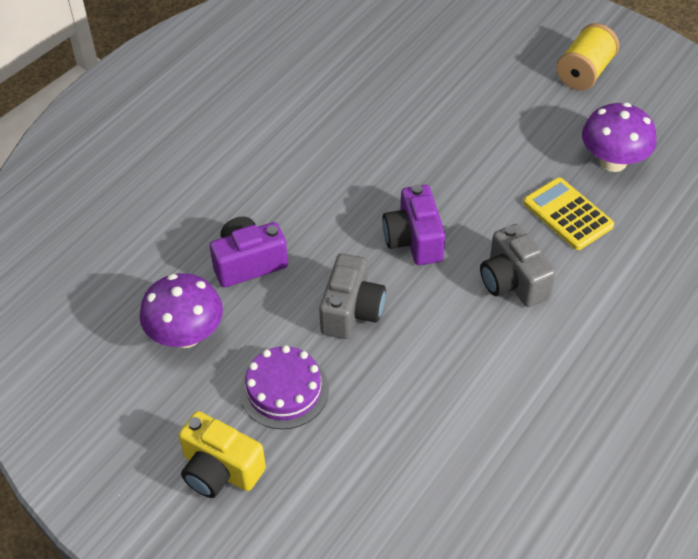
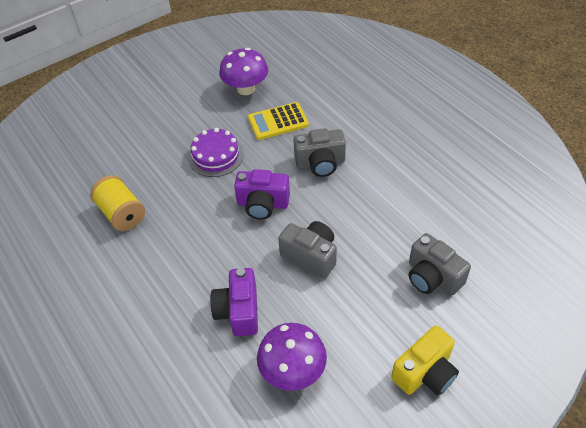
camera: 70 degrees left, 0 degrees up
(284, 390) = (366, 314): purple cake -> purple cake (216, 156)
(366, 453) = (432, 277): none -> grey camera
(584, 72) = (163, 78): yellow spool -> yellow spool (122, 213)

